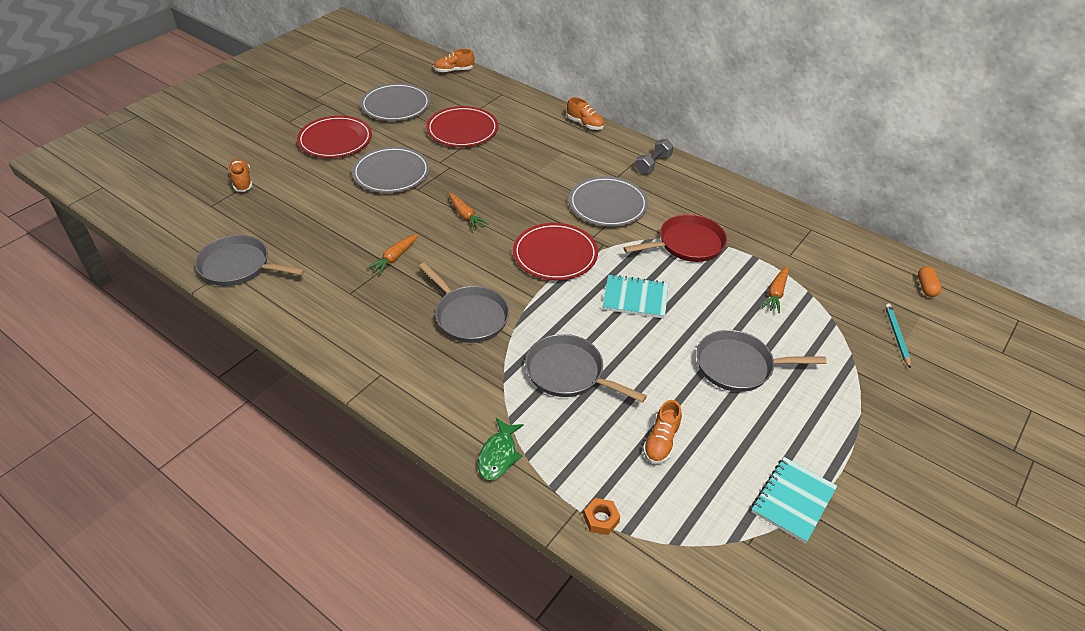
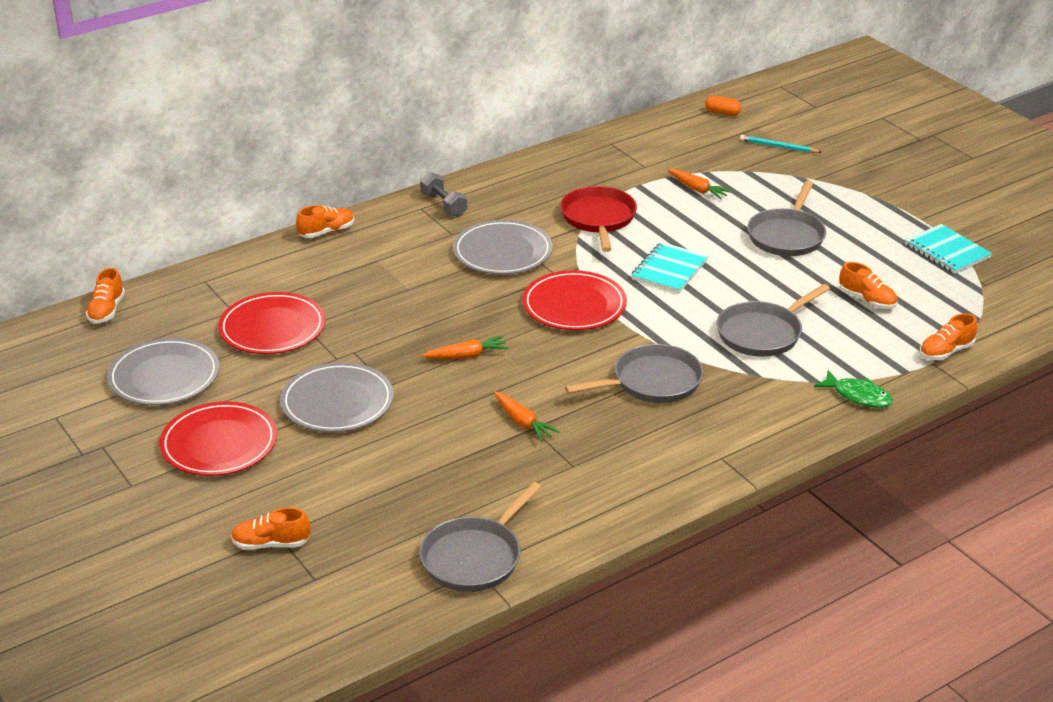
camera: 70 degrees left, 10 degrees down
(601, 519) = (946, 352): orange nut -> orange shoe

